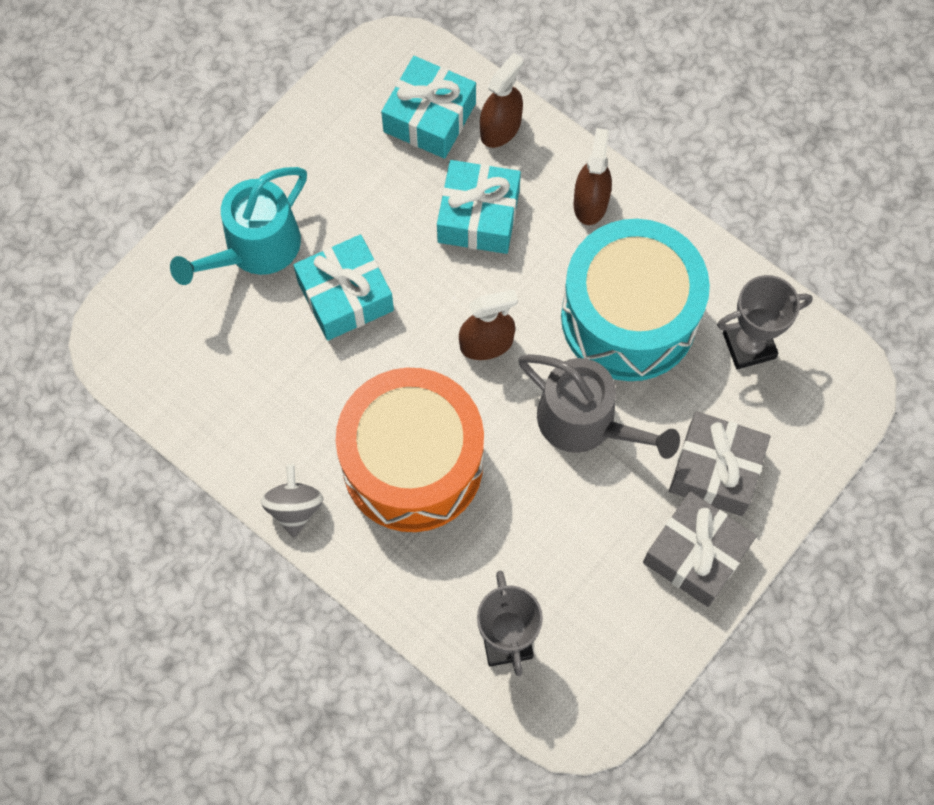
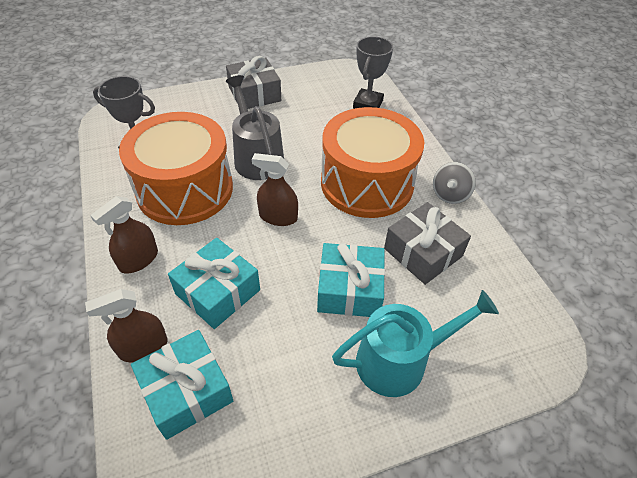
camera: 150 degrees left, 20 degrees down
(628, 317) = (185, 189): turquoise drum -> orange drum
(715, 470) = (213, 114): grey gift -> grey gift (423, 252)

